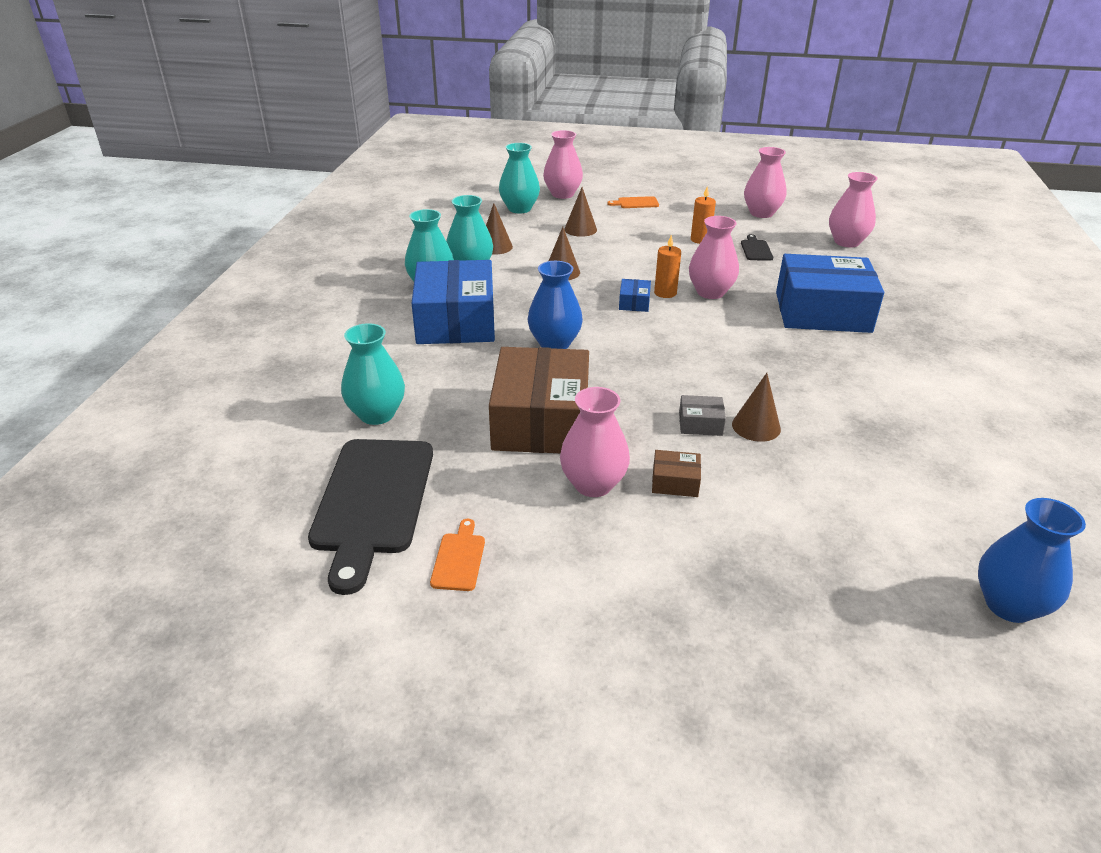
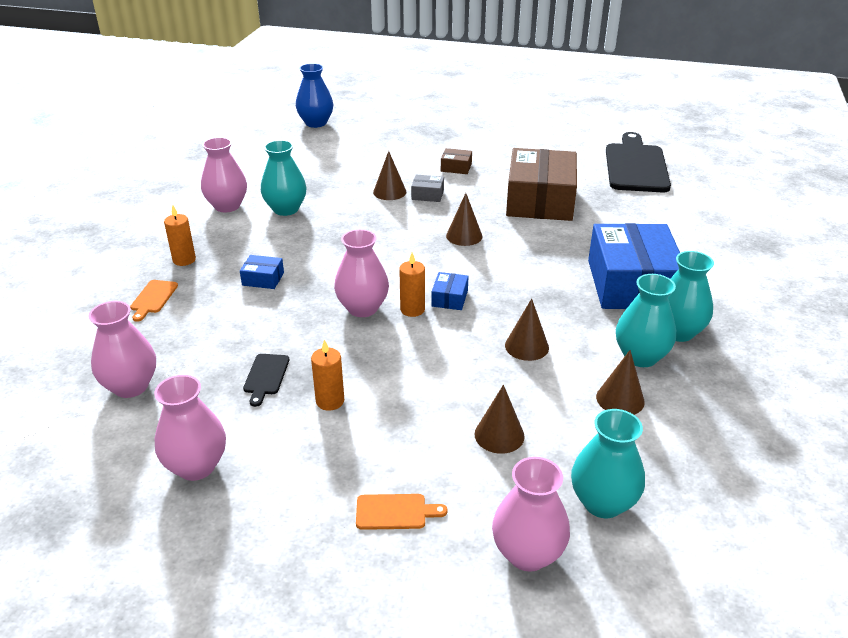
camera: 175 degrees left, 0 degrees up
(377, 414) = (661, 209): turquoise vase -> turquoise vase (286, 209)
(459, 559) = (577, 144): orange cutting board -> orange cutting board (153, 298)
(554, 343) = (532, 257): blue vase -> none
(593, 484) = (506, 168): pink vase -> pink vase (227, 206)
(634, 365) = (464, 236): none -> brown cone
(822, 312) = (263, 279): blue box -> blue box, size x0.40
(921, 326) = (184, 260): none -> orange candle

